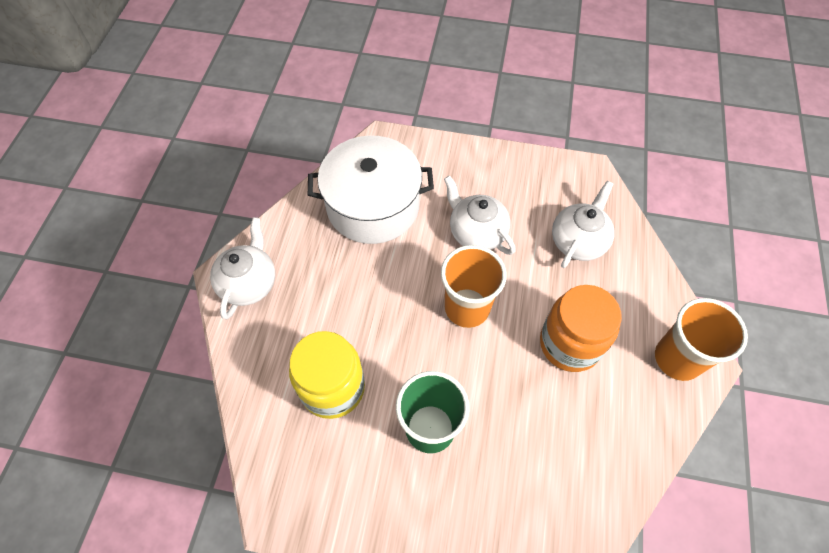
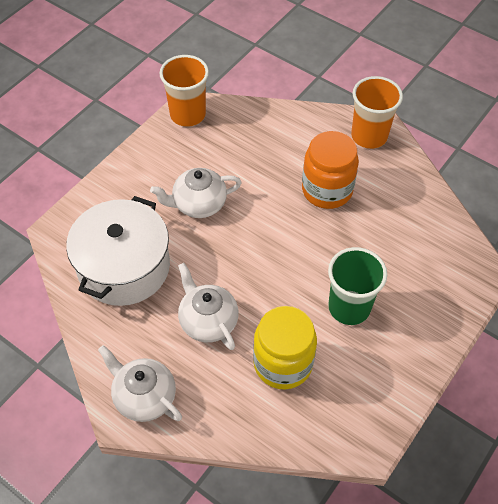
camera: 65 degrees left, 5 degrees down
(467, 308) = (262, 240): orange cup -> orange cup (187, 114)
(578, 241) = (246, 144): white teapot -> white teapot (208, 321)

